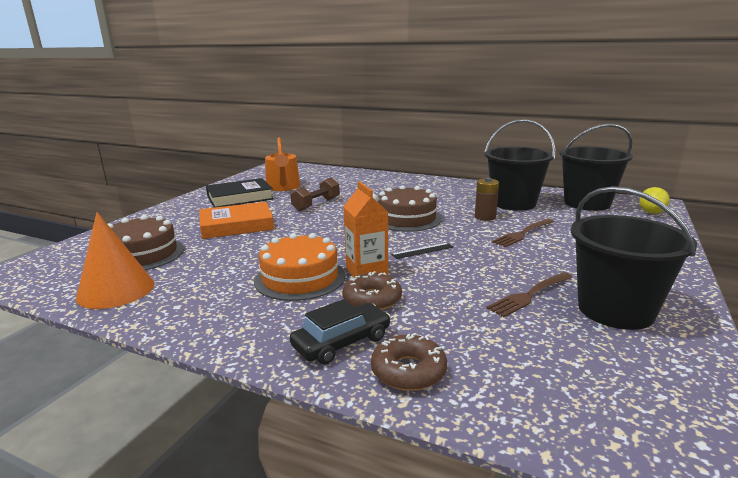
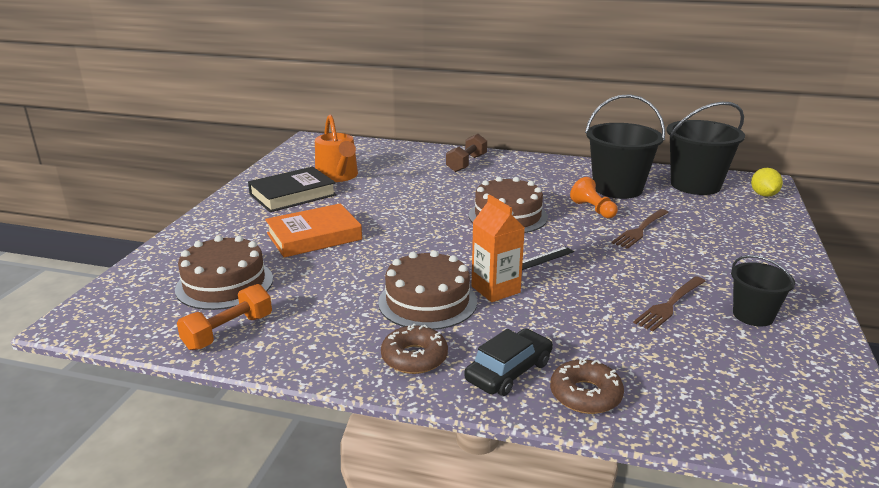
camera: 10 degrees left, 5 degrees up
(116, 290) = (228, 332): orange cone -> orange dumbbell
(300, 278) = (427, 301): orange cake -> brown cake
(316, 204) = (393, 201): brown dumbbell -> brown dumbbell (466, 163)
(372, 299) = (516, 322): brown donut -> brown donut (414, 357)
(485, 217) = (593, 209): brown battery -> orange pawn
(615, 310) = (753, 315): black bucket -> black bucket, size x0.56

